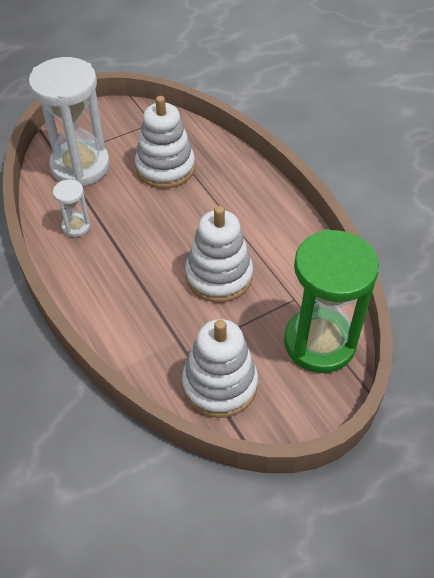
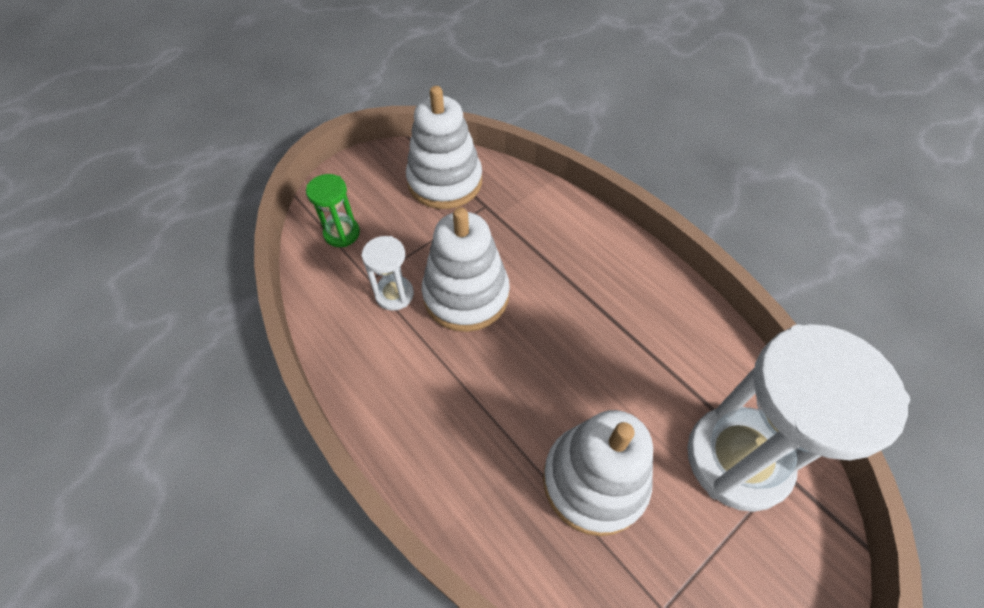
camera: 170 degrees right, 5 degrees up
(76, 226) = (679, 339): white hourglass -> white hourglass (394, 294)
(319, 343) = (342, 233): green hourglass -> green hourglass, size x0.45

